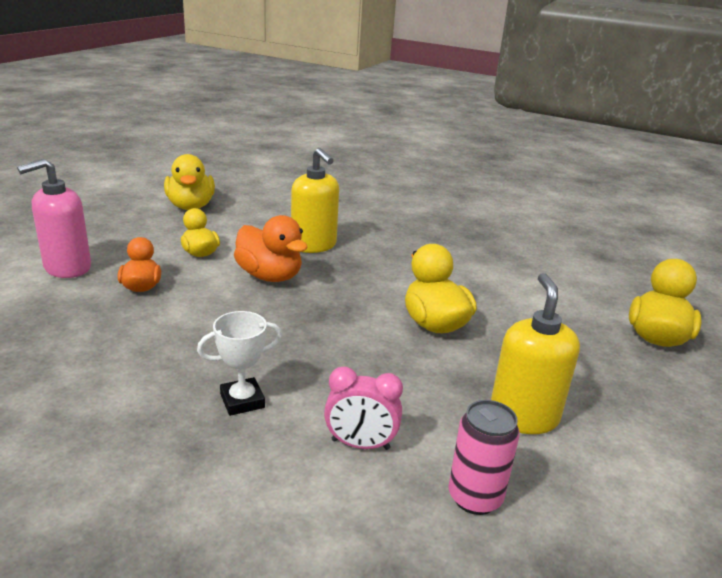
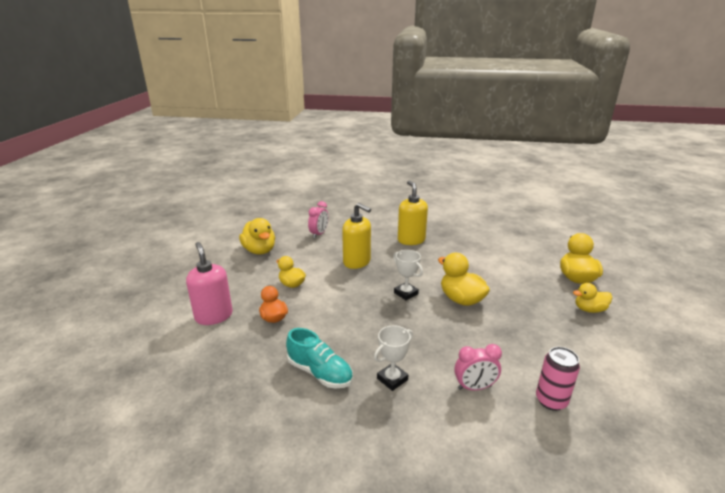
camera: 15 degrees left, 0 degrees up
(67, 268) = (214, 316): pink soap dispenser -> pink soap dispenser turned 120 degrees clockwise
(146, 367) = (320, 373): none -> turquoise shoe
(270, 276) = (346, 290): orange duck -> none
(288, 202) = (319, 234): none -> pink clock
(354, 298) = (406, 293): none -> white trophy
(523, 417) = (543, 345): yellow soap dispenser -> yellow soap dispenser (411, 240)
(646, 385) = (589, 309): none -> yellow duck

